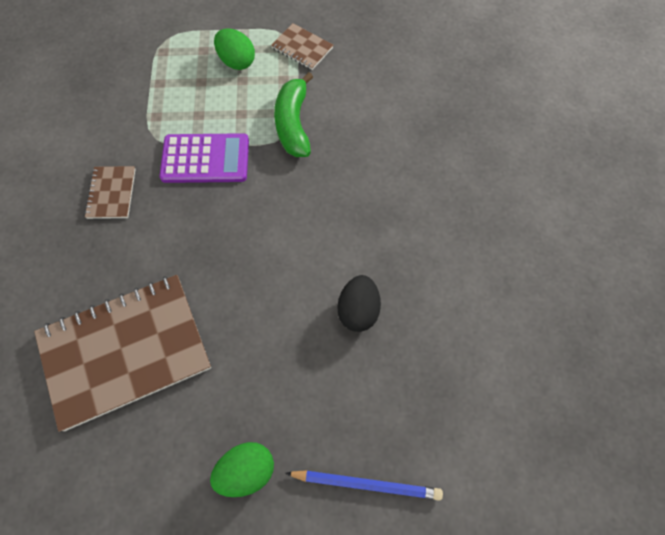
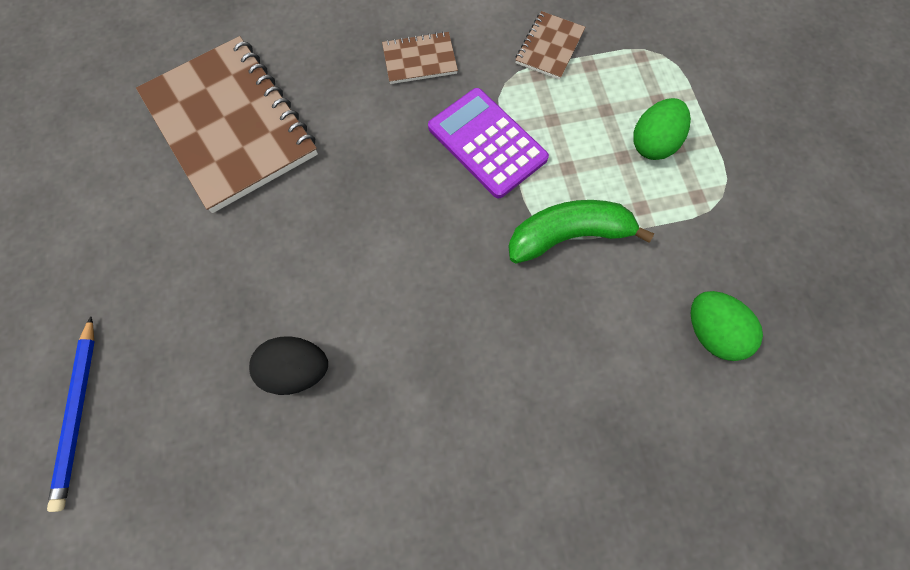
camera: 80 degrees right, 5 degrees up
(205, 159) = (487, 143): purple calculator -> purple calculator turned 150 degrees clockwise
(246, 471) = (99, 276): green egg -> green egg (710, 332)
(302, 48) = (706, 221): brown notebook -> brown notebook (549, 47)

